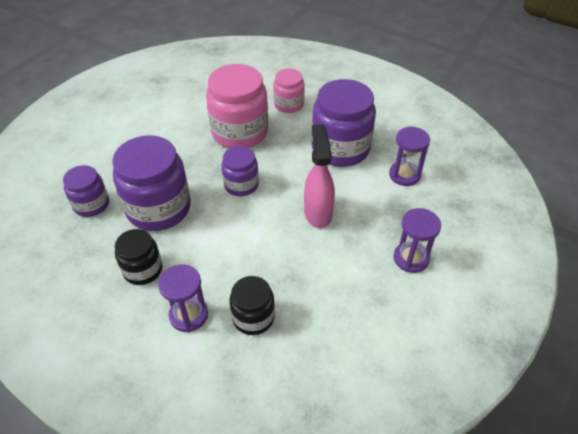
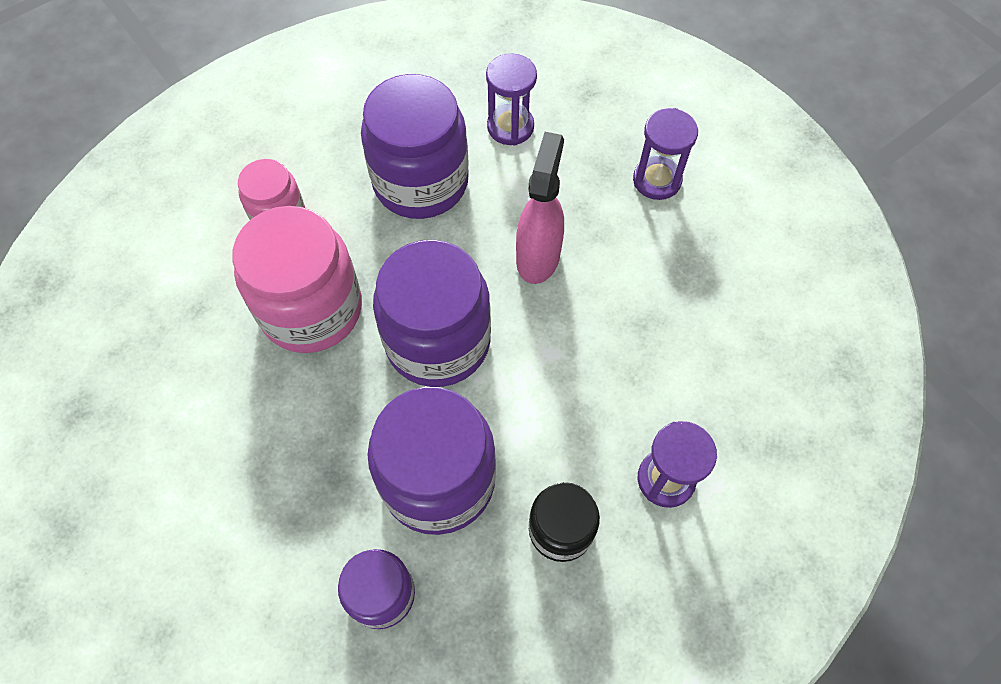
camera: 70 degrees left, 15 degrees up
(241, 185) = (438, 341): purple jar -> purple jar, size x1.79
(253, 317) = (693, 395): black jar -> none
(317, 213) = (538, 257): pink spray bottle -> pink spray bottle turned 90 degrees clockwise

